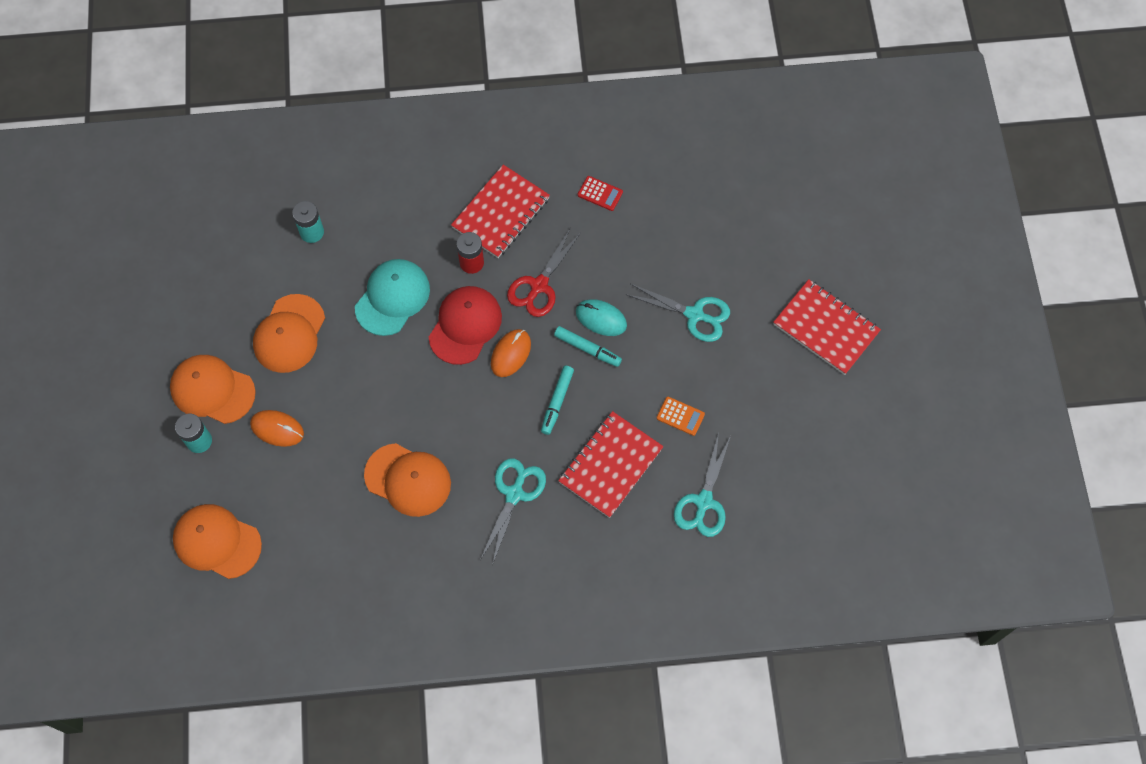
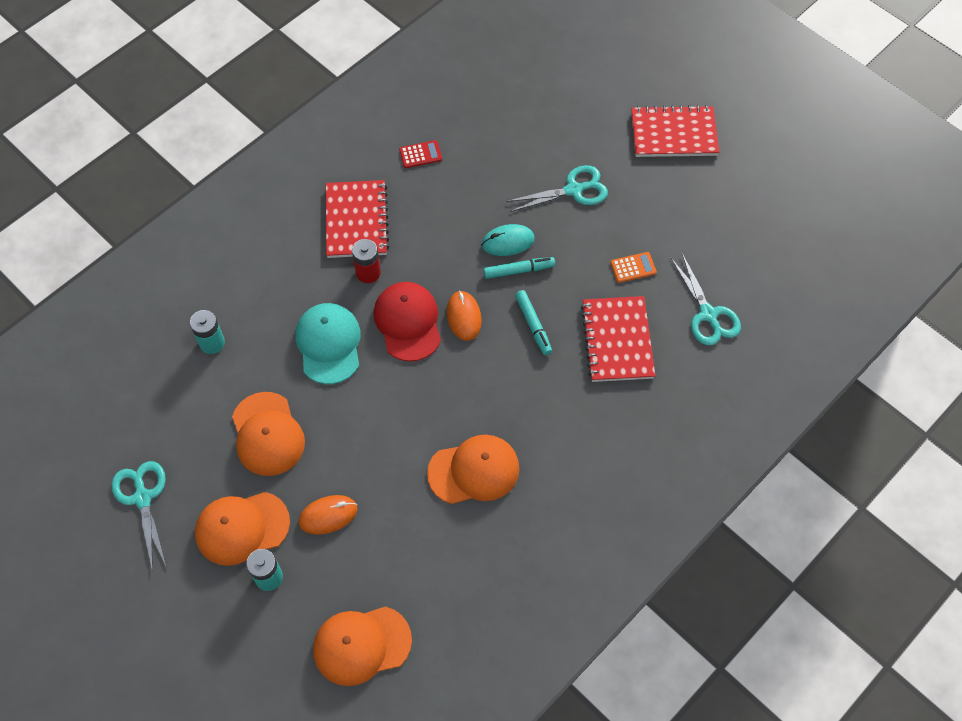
camera: 40 degrees left, 5 degrees down
(514, 494) = (566, 416): turquoise scissors -> turquoise scissors (143, 498)
(539, 286) = (437, 252): red scissors -> none

